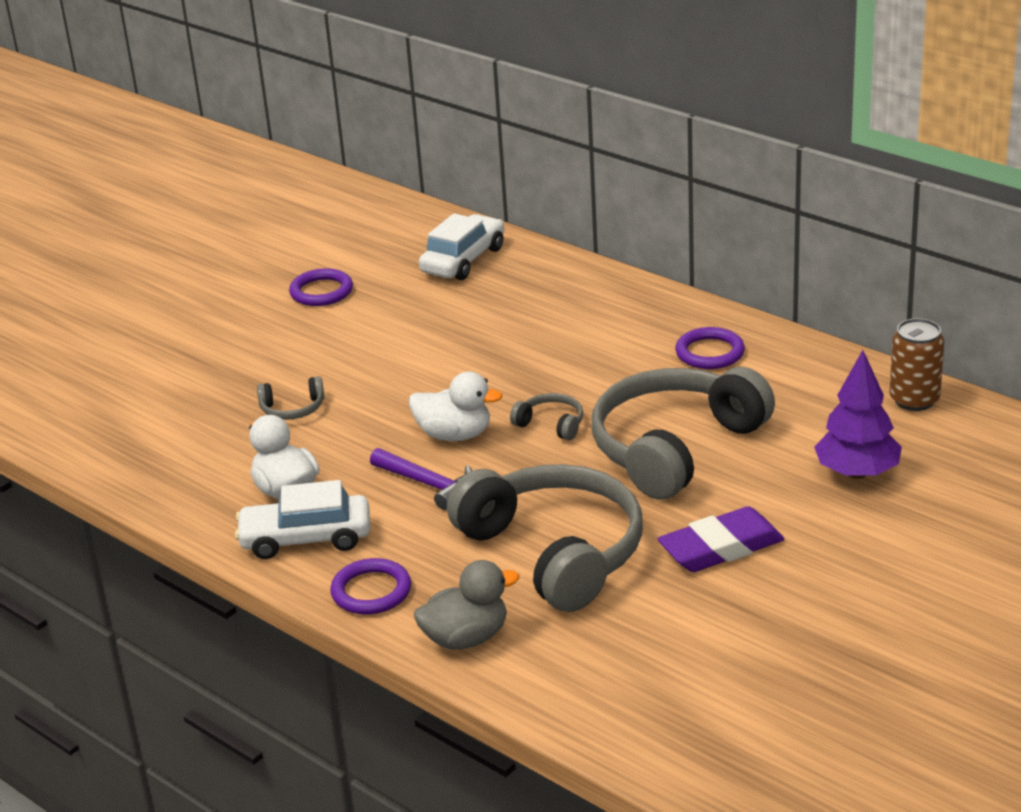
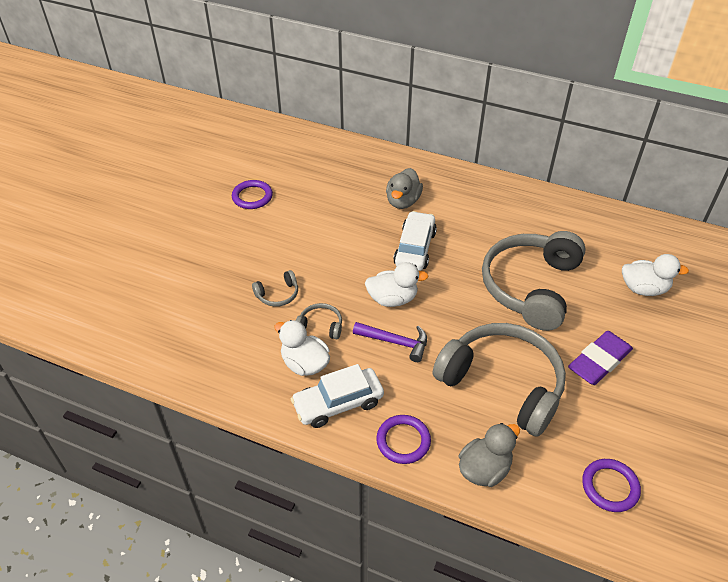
camera: 20 degrees left, 15 degrees up
(463, 260) = (330, 161): white car -> white car (414, 248)
(543, 321) = (403, 201): none -> grey duck
(551, 424) = (448, 281): grey headphones -> grey headphones (320, 326)
(710, 353) = (512, 211): purple ring -> purple ring (610, 487)
(857, 473) = (643, 289): purple tree -> white duck
(914, 400) = (644, 229): brown can -> none

